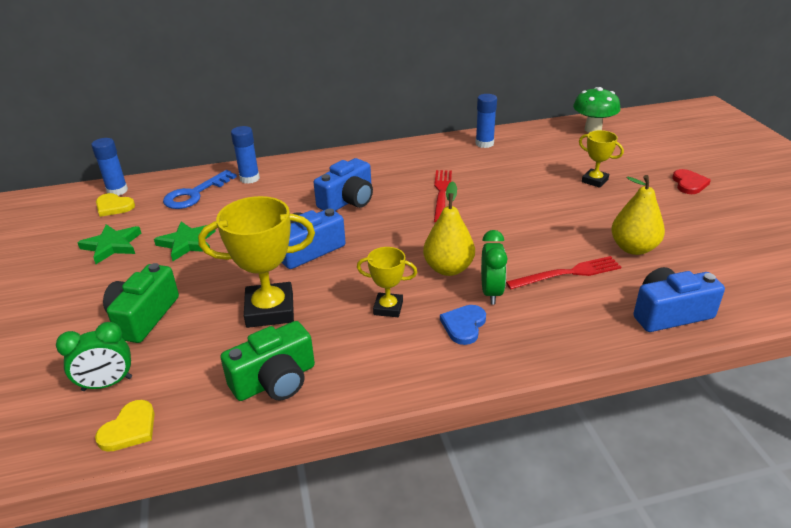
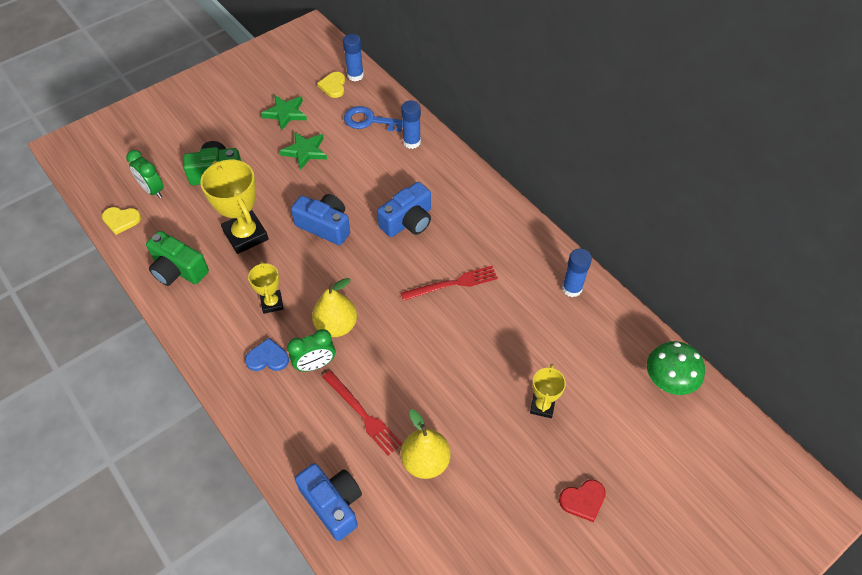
camera: 65 degrees right, 20 degrees up
(348, 201) = (408, 221): blue camera -> blue camera turned 60 degrees counterclockwise

